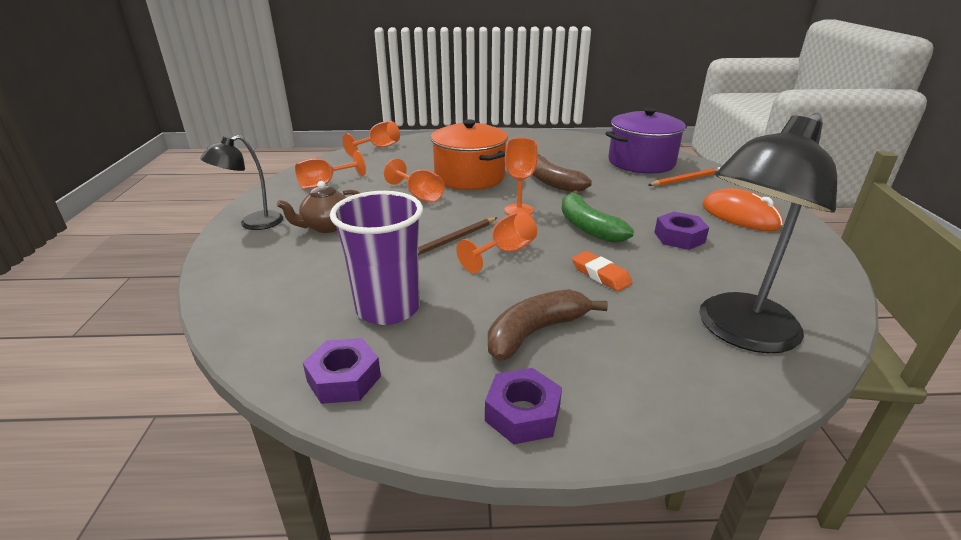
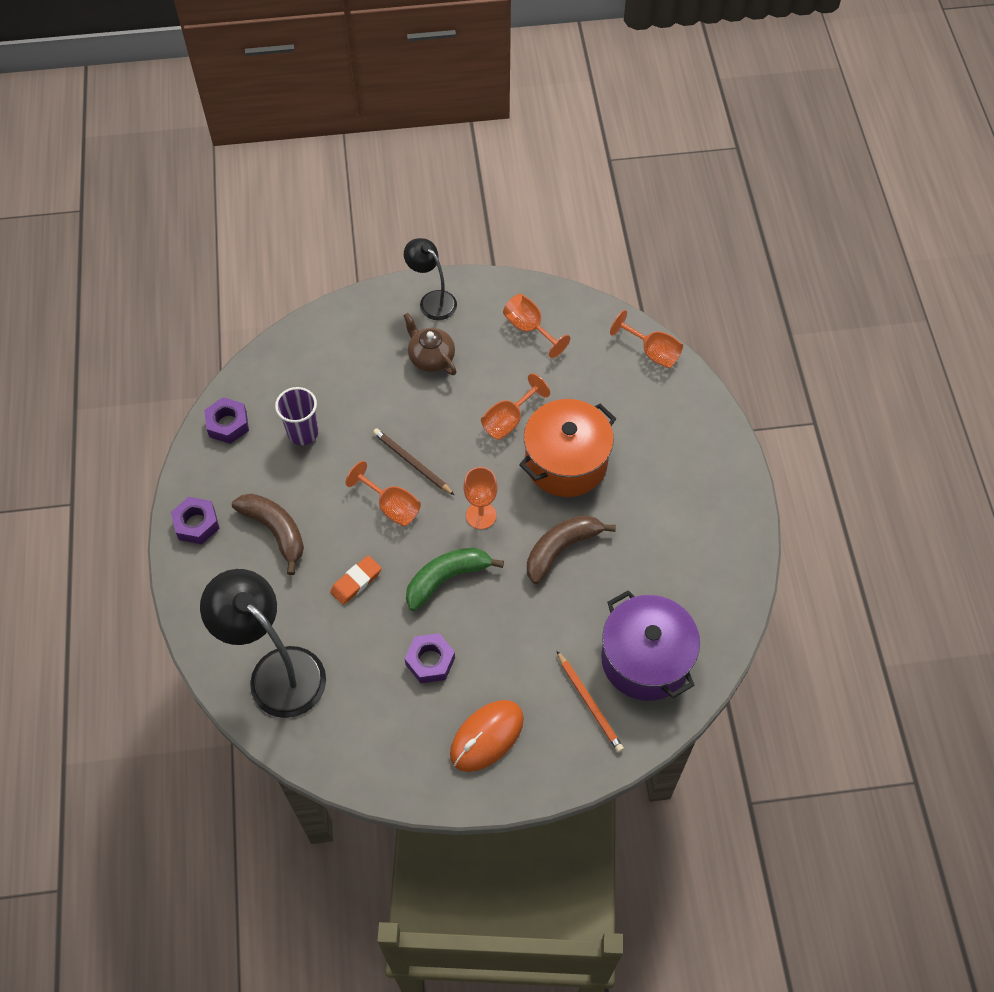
camera: 85 degrees right, 30 degrees up
(388, 308) = (303, 433): purple cup -> purple cup, size x0.66

